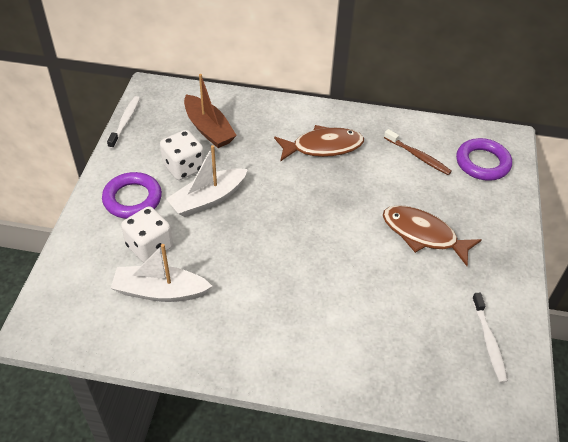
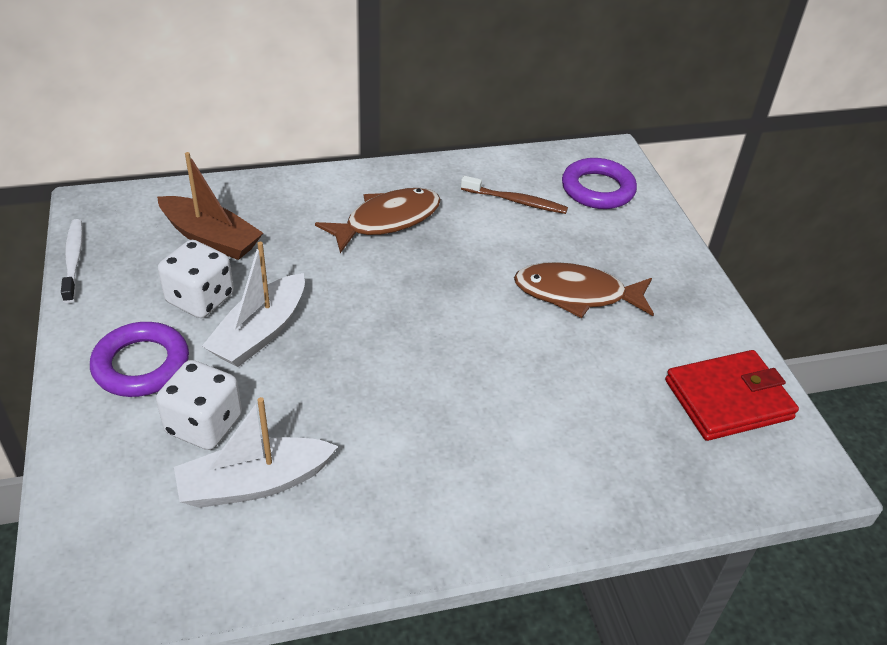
camera: 25 degrees left, 5 degrees down
(488, 341) = (728, 399): white toothbrush -> red wallet

